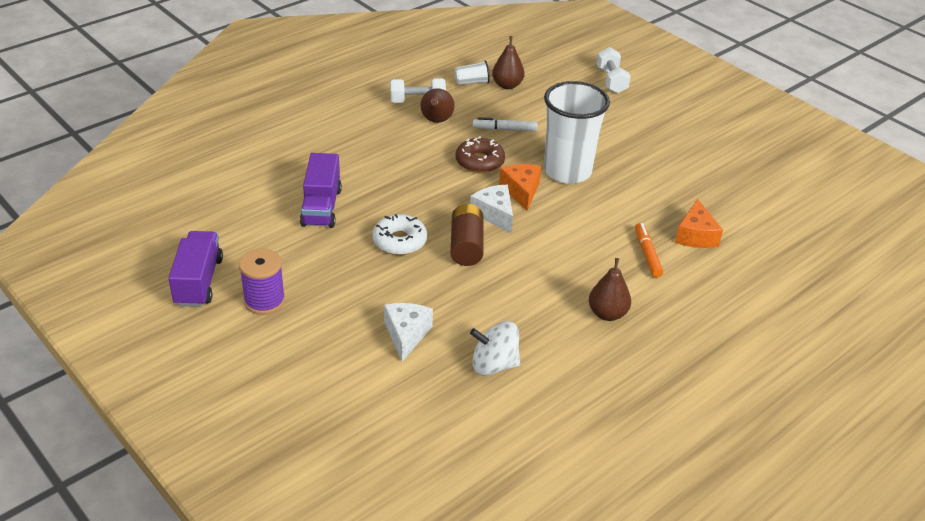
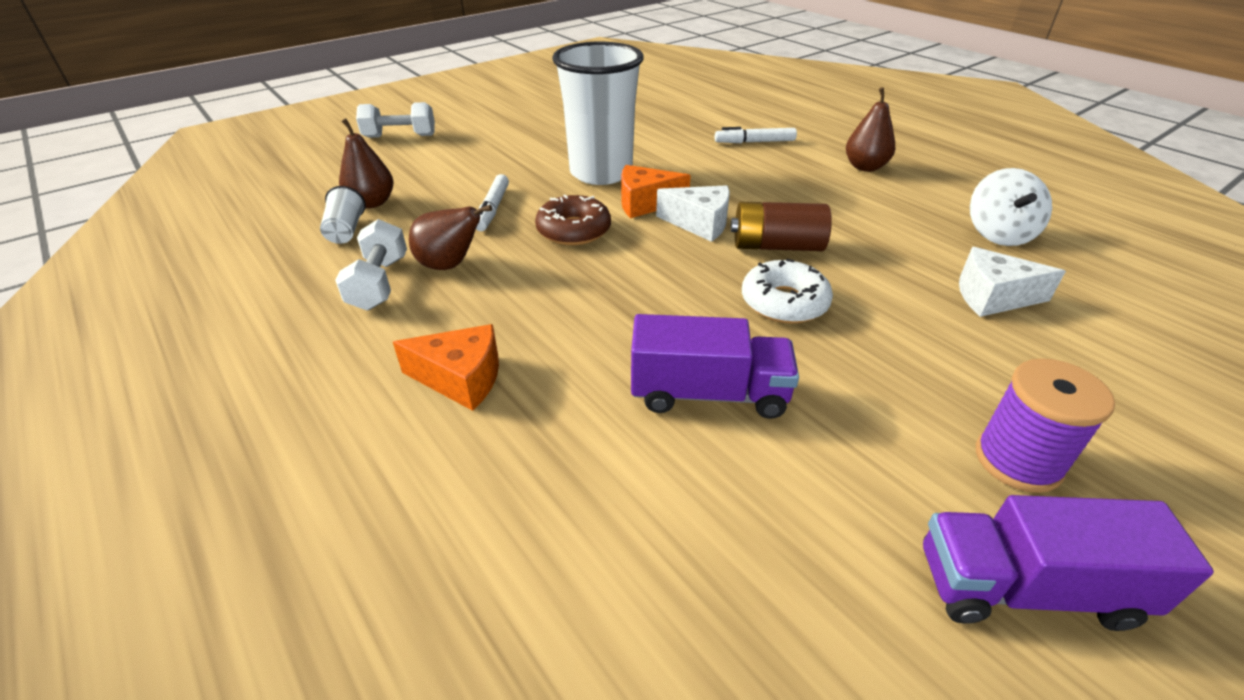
camera: 85 degrees left, 0 degrees up
(494, 214) = (700, 223): white cheese -> white cheese turned 135 degrees counterclockwise
(647, 254) = (754, 142): orange marker -> white marker
(695, 236) = (716, 119): orange cheese -> orange cheese (461, 379)

